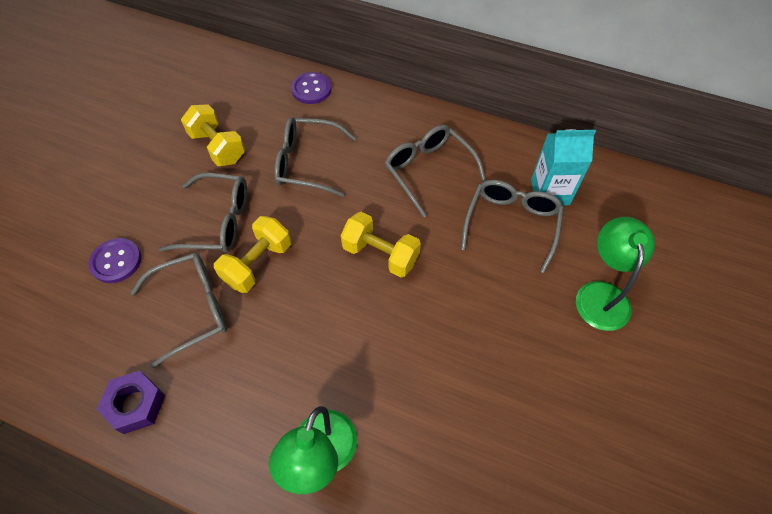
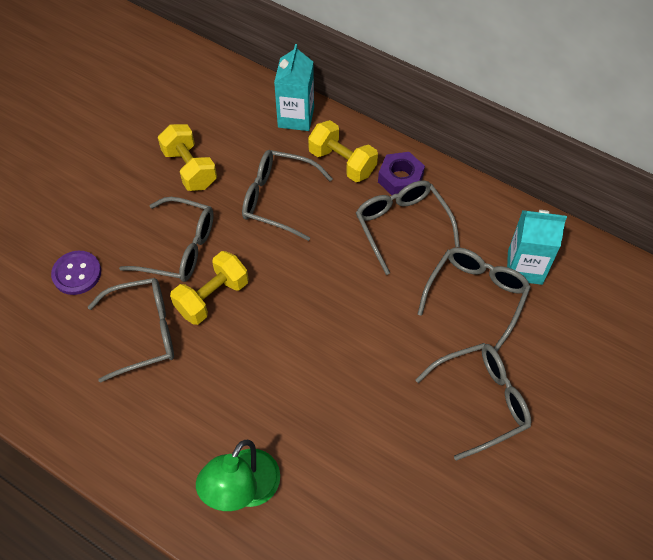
camera: 10 degrees right, 0 degrees up
(135, 405) = (80, 414): purple nut -> purple nut (400, 179)
(311, 89) = (296, 117): purple button -> turquoise carton
(380, 254) = (335, 307): yellow dumbbell -> yellow dumbbell (342, 162)
(539, 323) = (481, 401): none -> grey glasses
(601, 294) = (551, 383): green lamp -> none

